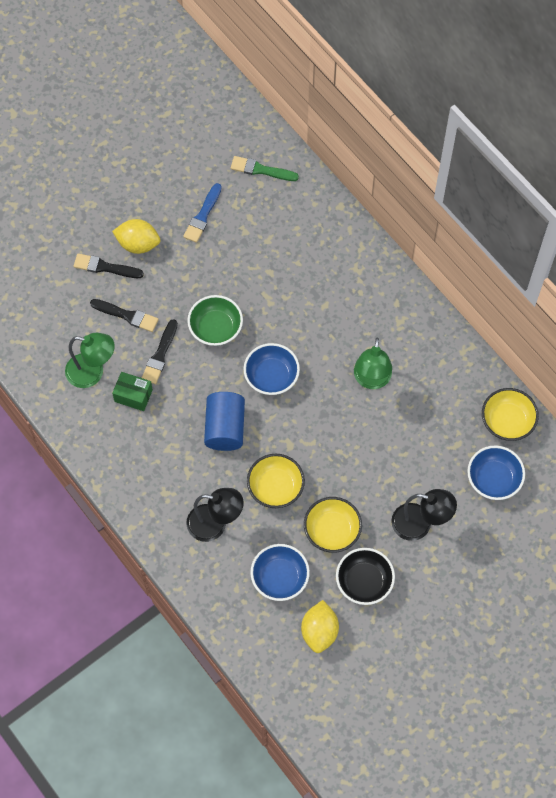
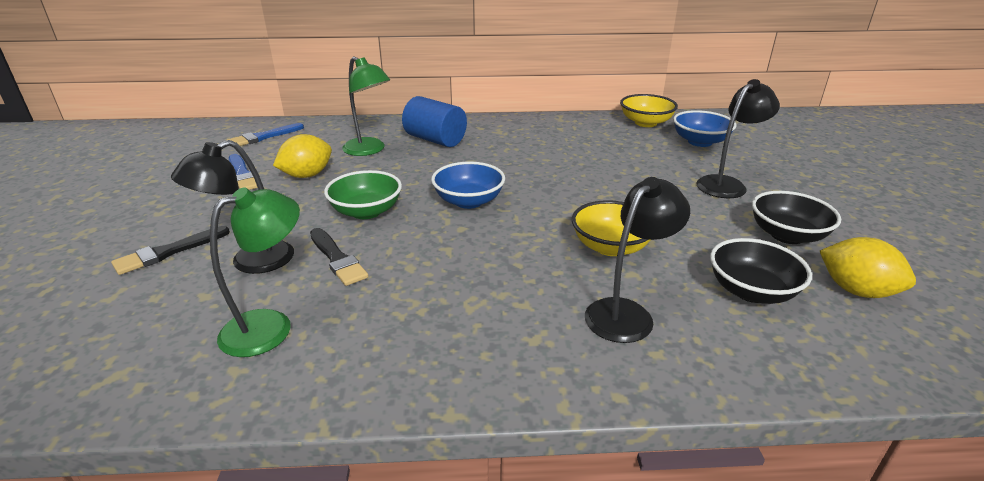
camera: 55 degrees left, 35 degrees down
(127, 315) = (250, 262): black brush -> black lamp
(133, 396) = (356, 304): green box -> none
(138, 244) = (191, 220): yellow lemon -> yellow lemon (307, 175)
(225, 428) = (493, 251): blue cylinder -> blue cylinder (435, 140)
(261, 170) = (263, 137): green brush -> blue brush
(280, 578) = (751, 291): blue bowl -> black bowl
(332, 530) = (701, 232): yellow bowl -> none
(371, 380) = (539, 158): green lamp -> green lamp (369, 150)

